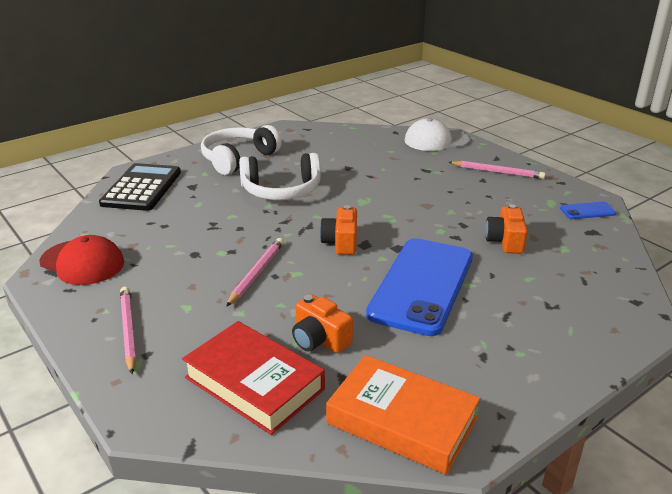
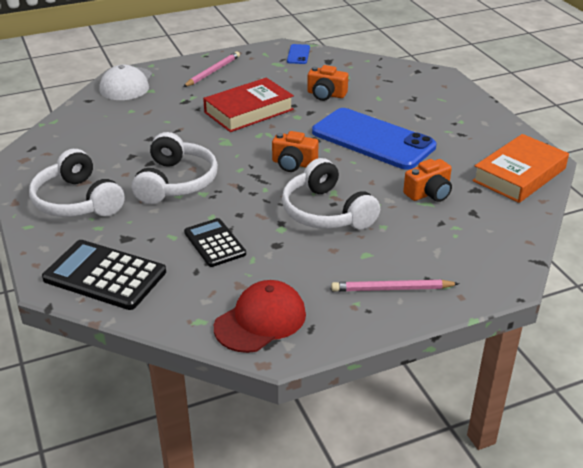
camera: 75 degrees left, 5 degrees up
(192, 224) = (214, 243): none -> black calculator
(254, 383) = (474, 228): red book -> red book (249, 111)
(257, 273) = (326, 212): pink pencil -> white headphones

